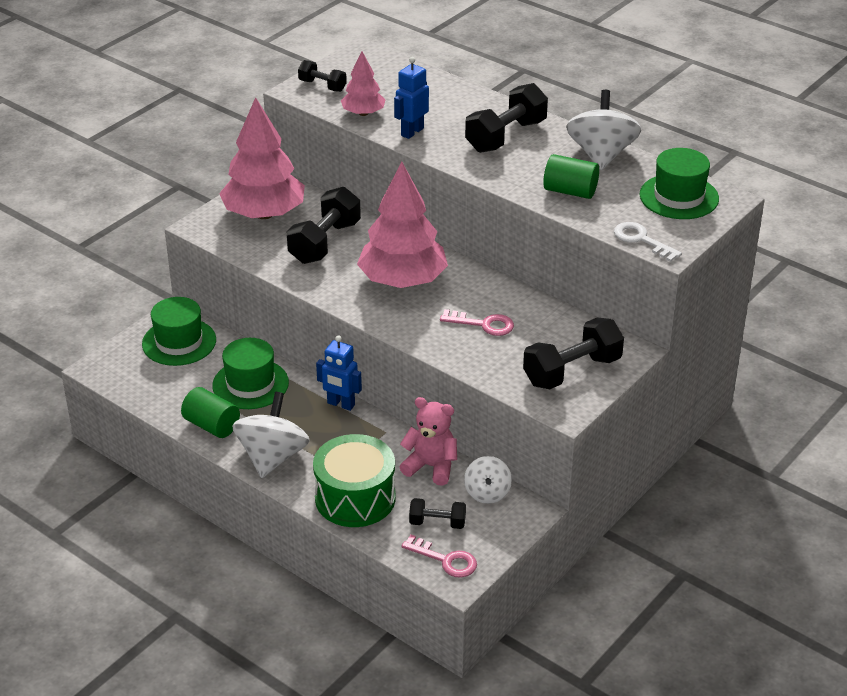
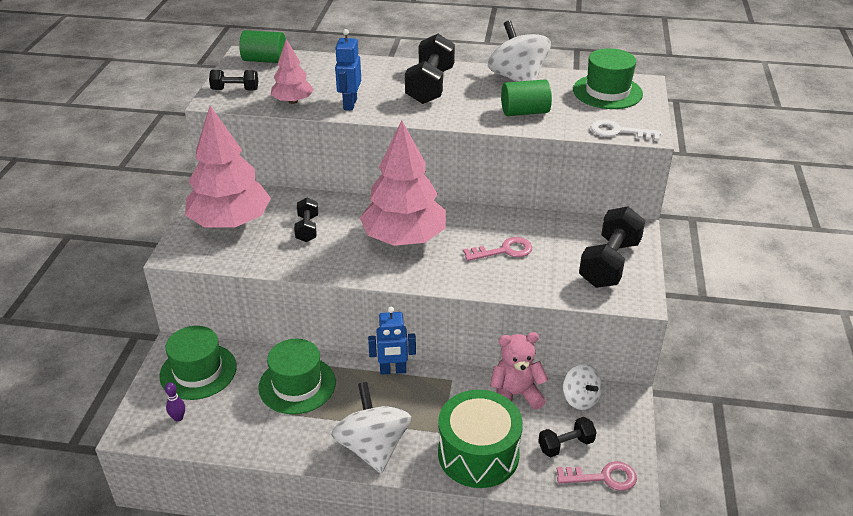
camera: 30 degrees left, 0 degrees up
(137, 373) = (178, 418): none -> purple bowling pin
(211, 425) = (291, 441): green cylinder -> green cylinder (264, 60)
(325, 242) = (307, 228): black dumbbell -> black dumbbell, size x0.55

